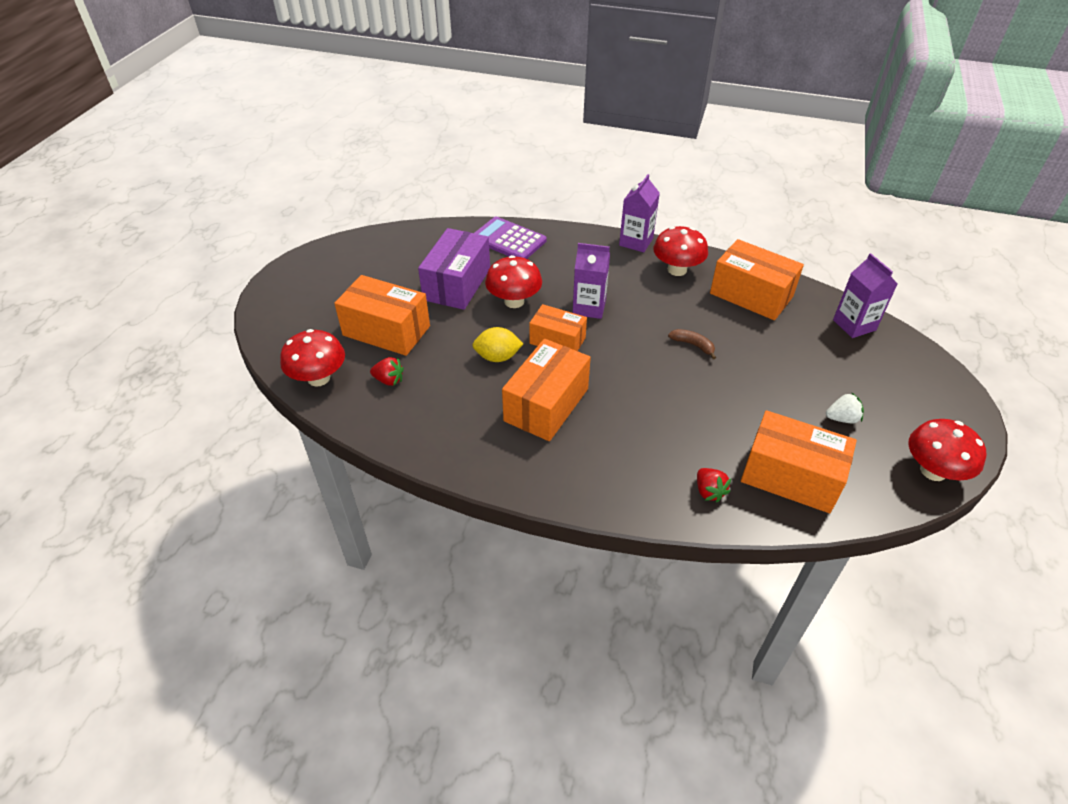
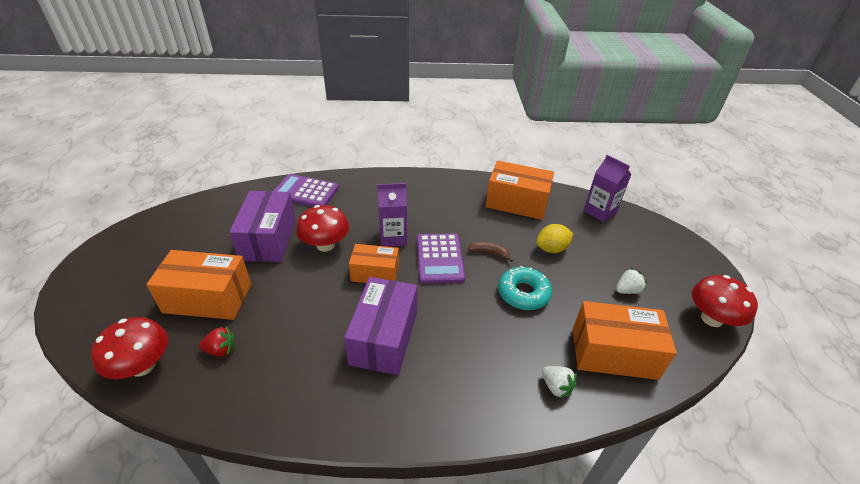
camera: 20 degrees left, 5 degrees down
(497, 357) = (325, 301): yellow lemon -> yellow lemon (551, 249)
(546, 405) = (384, 338): orange box -> purple box
(633, 340) = (440, 258): none -> purple calculator
(636, 242) = (413, 176): purple carton -> none
(677, 270) = (453, 193): red mushroom -> none
(709, 491) = (556, 387): red strawberry -> white strawberry
(714, 395) = (523, 293): none -> turquoise donut

